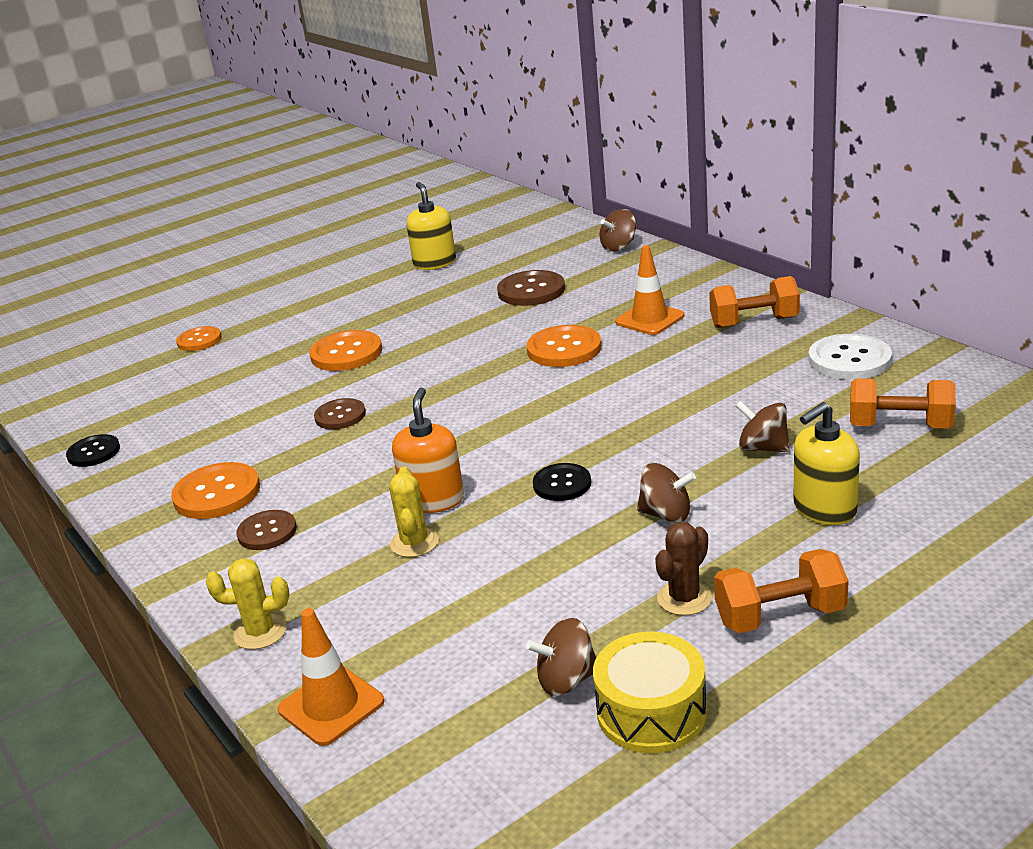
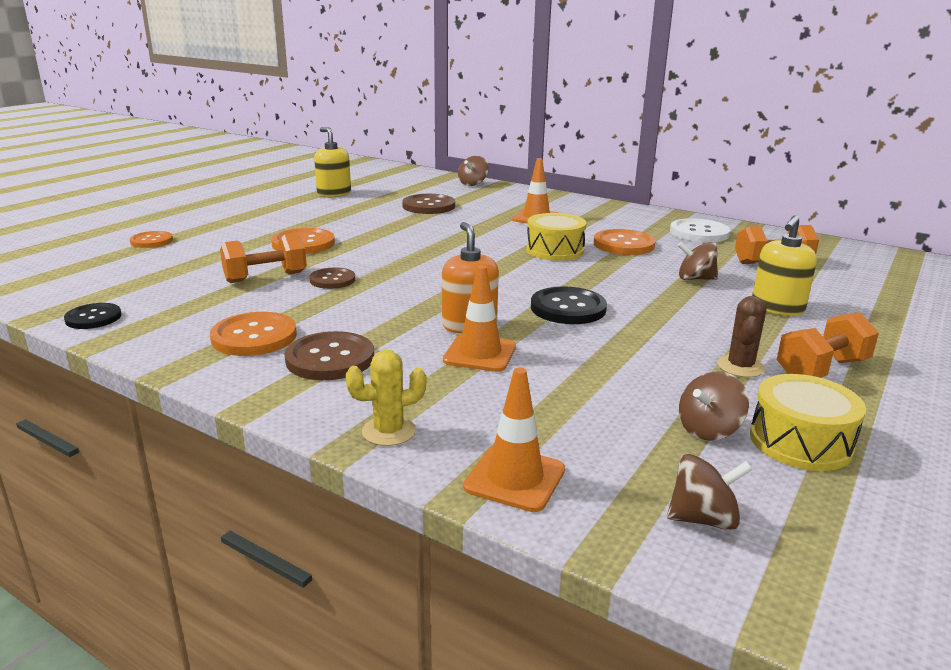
camera: 25 degrees left, 5 degrees down
(267, 532) = (330, 359): brown button -> brown button, size x1.55
(414, 543) = (480, 354): yellow cactus -> orange traffic cone
(562, 484) = (568, 308): black button -> black button, size x1.55
(564, 349) = (487, 235): orange button -> orange button (623, 244)
(625, 383) = (555, 250): none -> yellow drum
(666, 514) = (669, 319): brown spinning top -> brown spinning top (703, 519)
(754, 322) = (613, 217): orange dumbbell -> orange dumbbell (265, 277)

